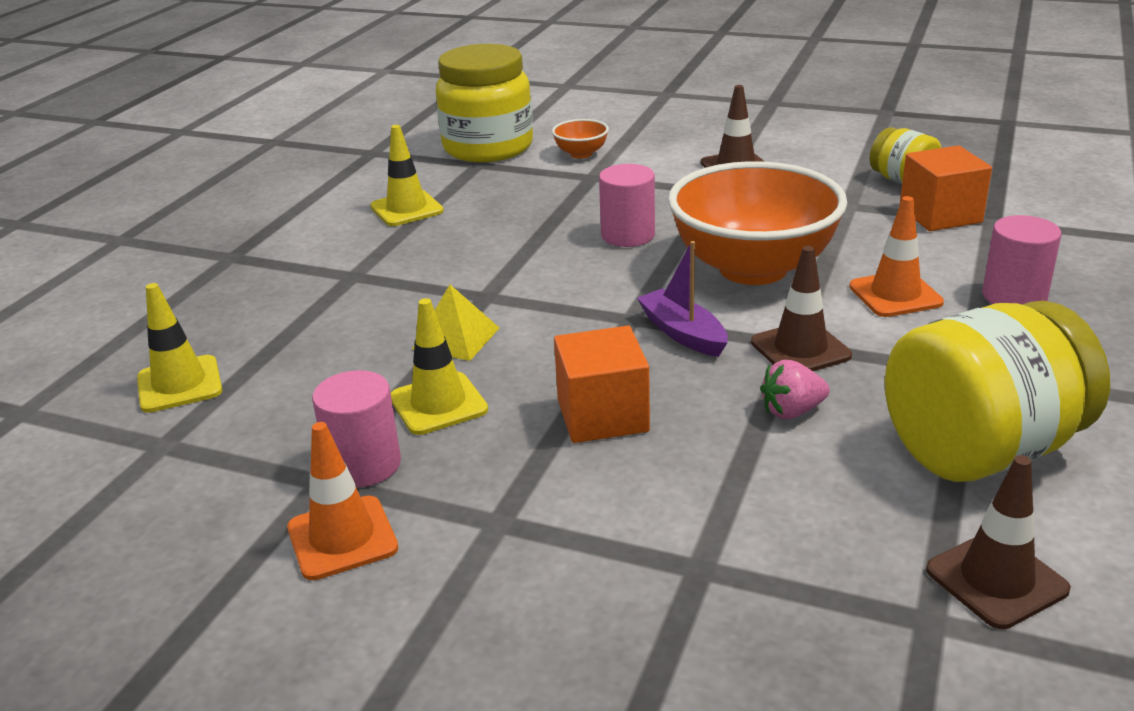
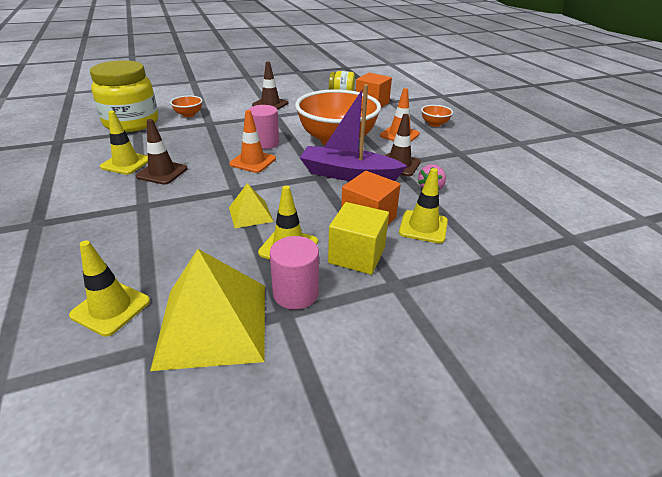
camera: 45 degrees left, 5 degrees up
(240, 452) = (213, 324): none -> yellow pyramid
(342, 538) = (340, 334): orange traffic cone -> orange traffic cone (253, 161)
(507, 457) = (357, 255): none -> yellow cube
(671, 465) = (423, 227): none -> yellow traffic cone
(683, 333) = (348, 174): purple boat -> purple boat, size x1.69
(980, 450) = (501, 177): yellow jar -> none
(996, 580) = (567, 216): brown traffic cone -> brown traffic cone (162, 172)
(1014, 296) = (434, 124): pink cylinder -> orange bowl

